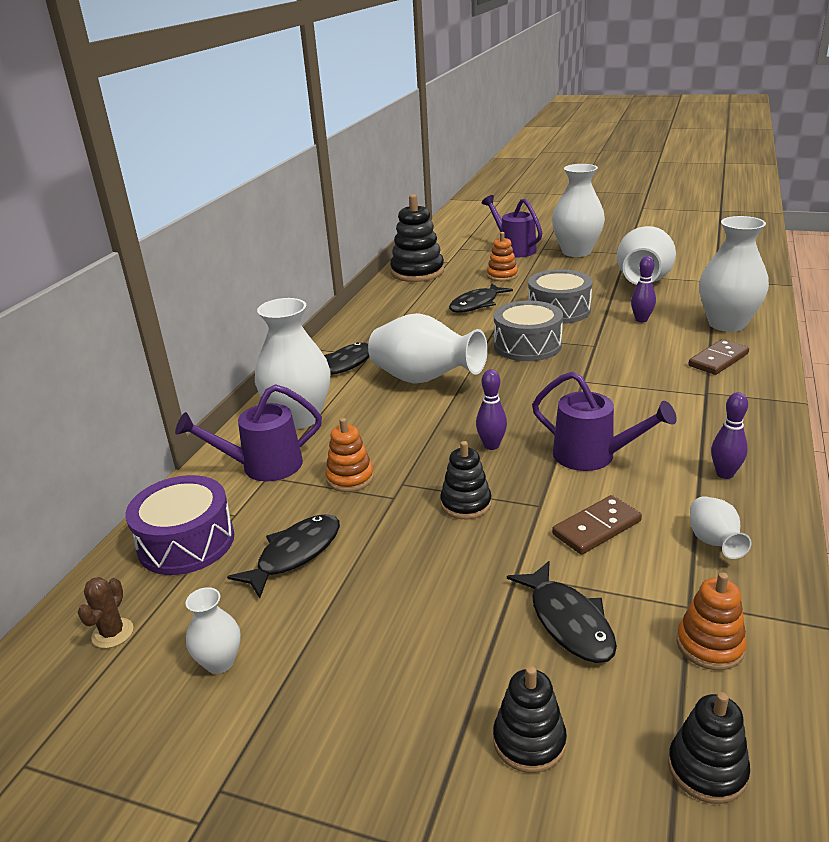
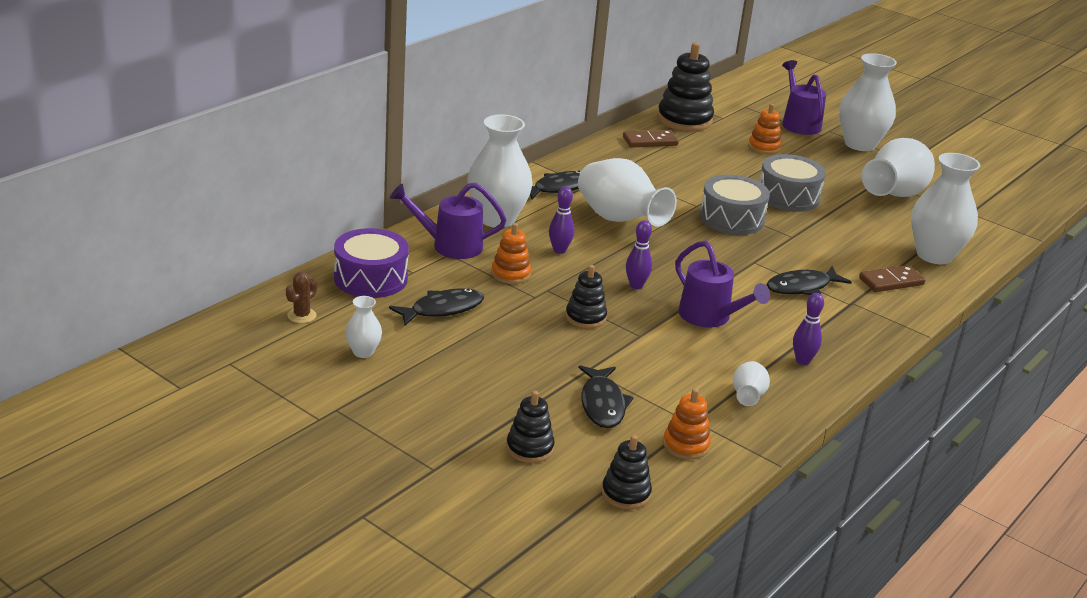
camera: 15 degrees right, 0 degrees up
(476, 304) = (716, 168): black fish -> black fish (802, 287)
(597, 528) = (670, 362): brown domino -> brown domino (650, 141)
(641, 320) = (857, 228): purple bowling pin -> purple bowling pin (559, 250)

